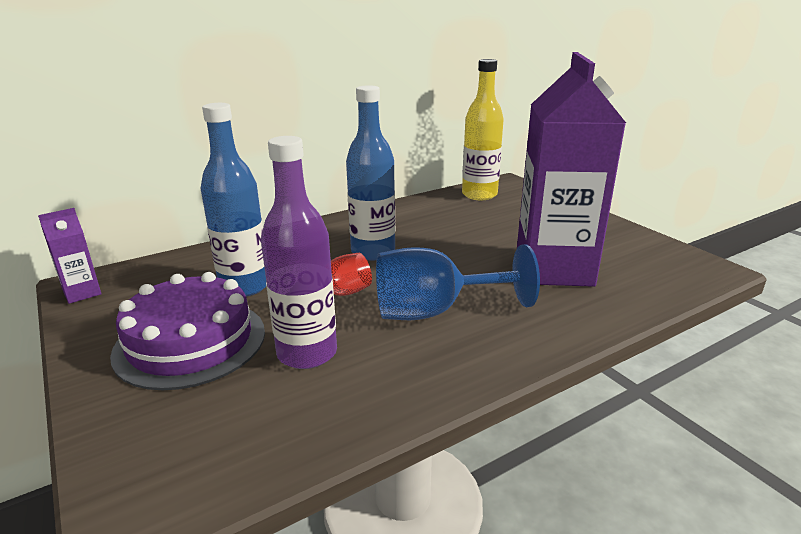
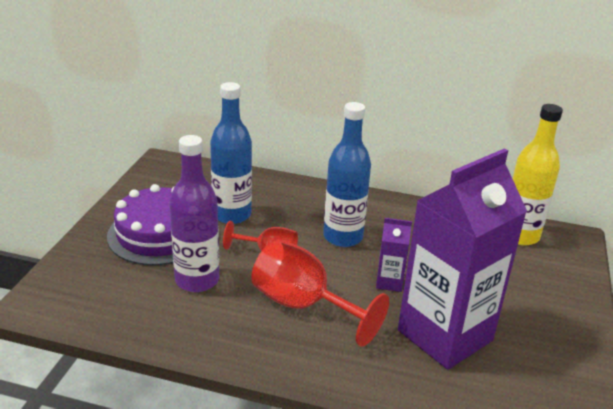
camera: 45 degrees right, 5 degrees up
(82, 293) = (156, 169): purple carton -> purple carton (389, 282)
(435, 311) = (304, 306): blue goblet -> red goblet

